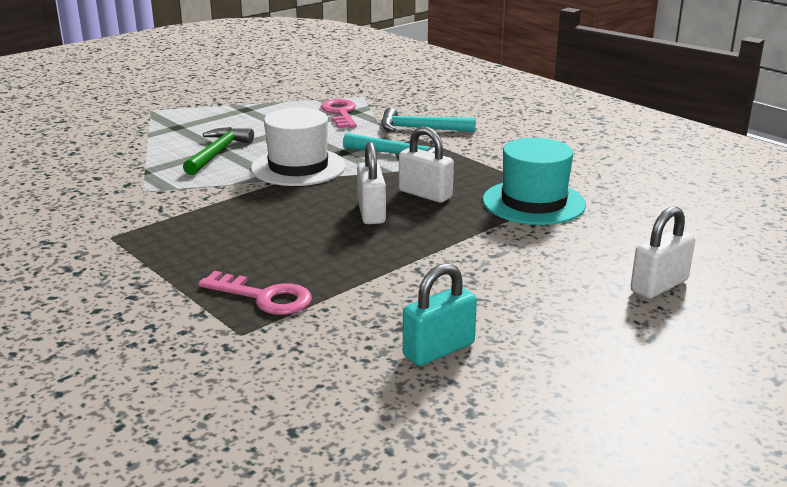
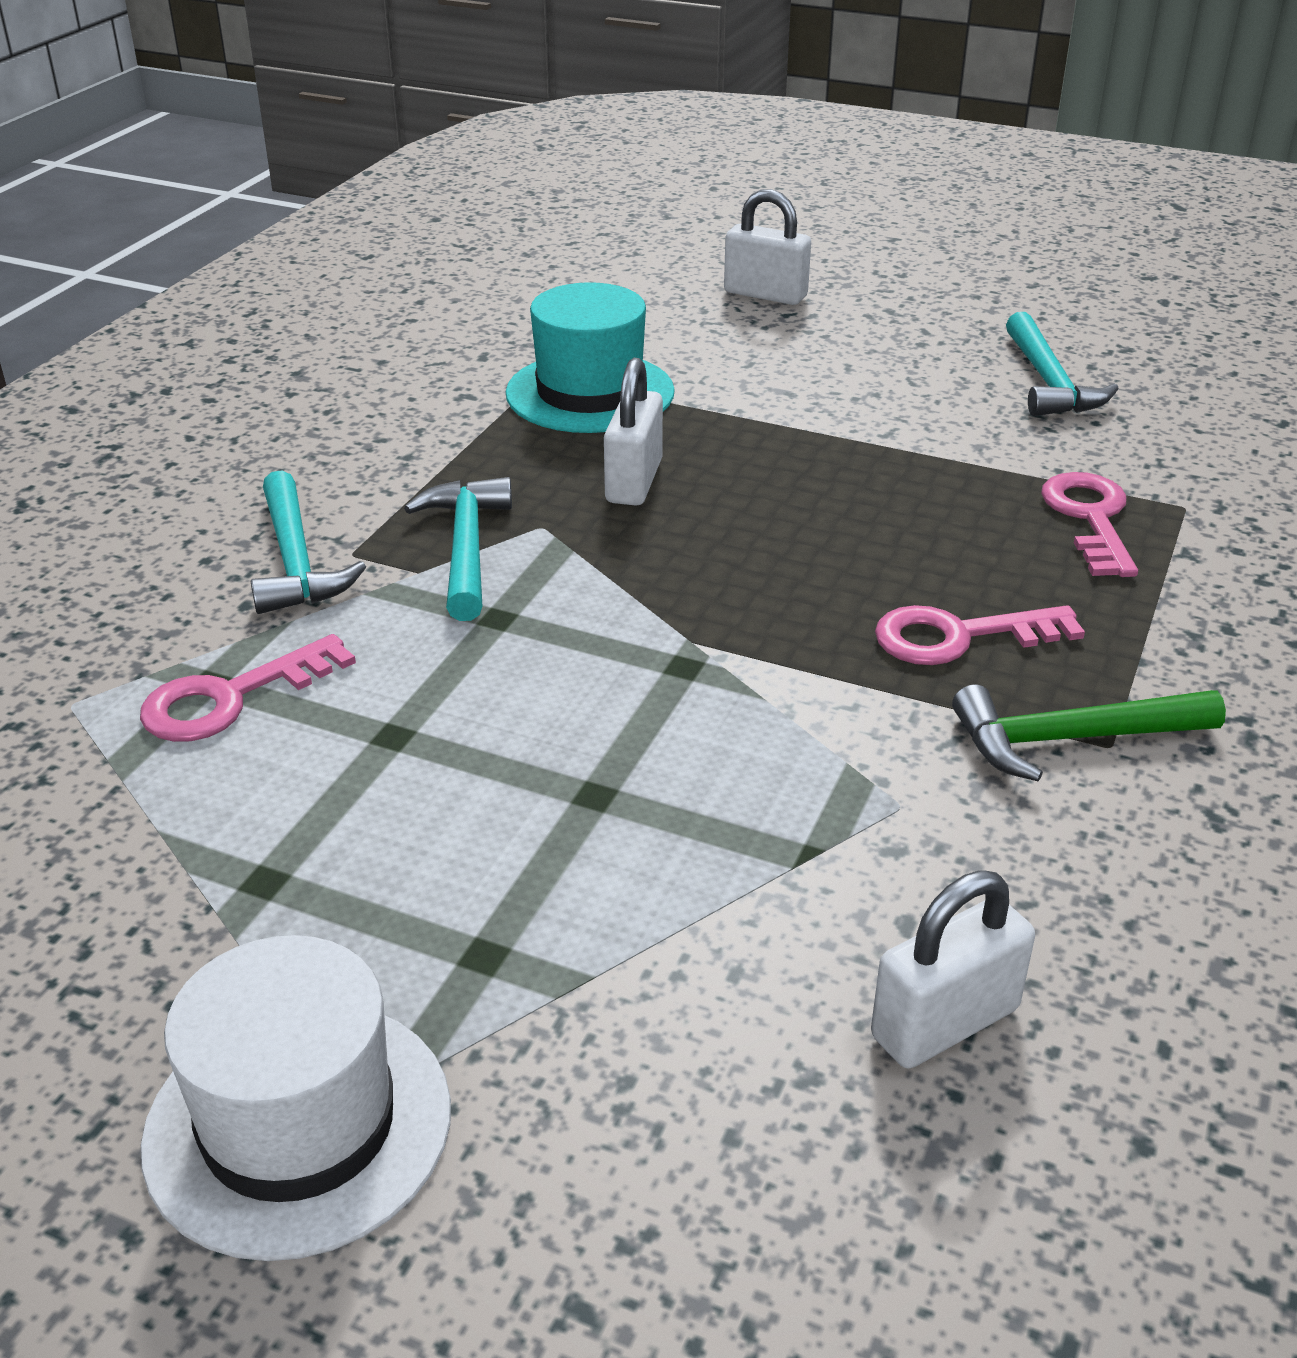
camera: 115 degrees left, 10 degrees up
(216, 229) = (960, 637): none -> pink key
(217, 153) = (618, 790): green hammer -> green hammer (1070, 739)
(298, 167) = (616, 645): white hat -> white hat (298, 1125)
(371, 213) = (750, 510): white padlock -> white padlock (945, 1023)
(439, 350) = (1049, 382): turquoise padlock -> turquoise hammer

